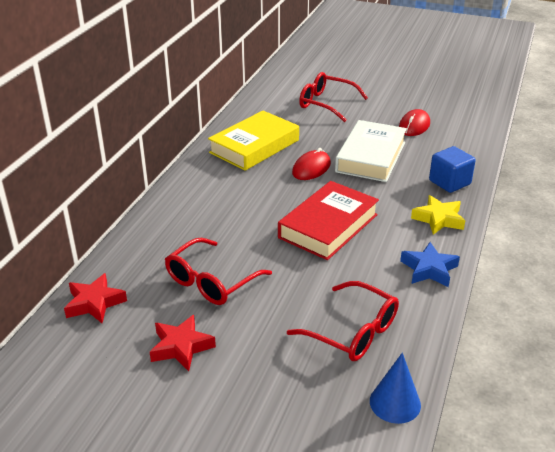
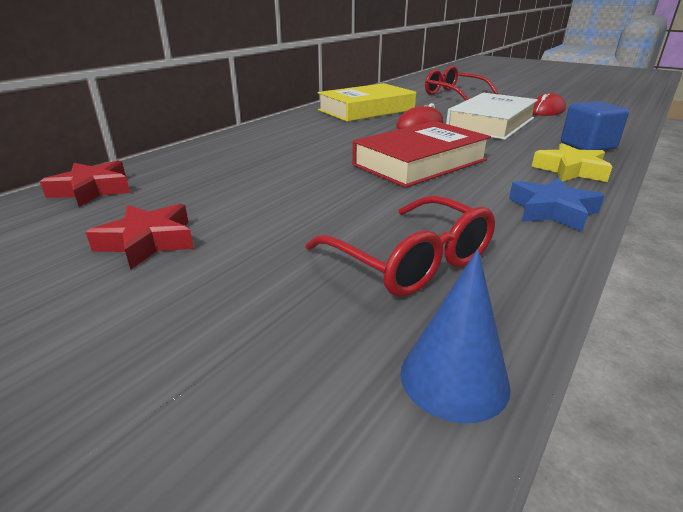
camera: 15 degrees right, 5 degrees down
(211, 282) = (244, 189): red glasses -> none

